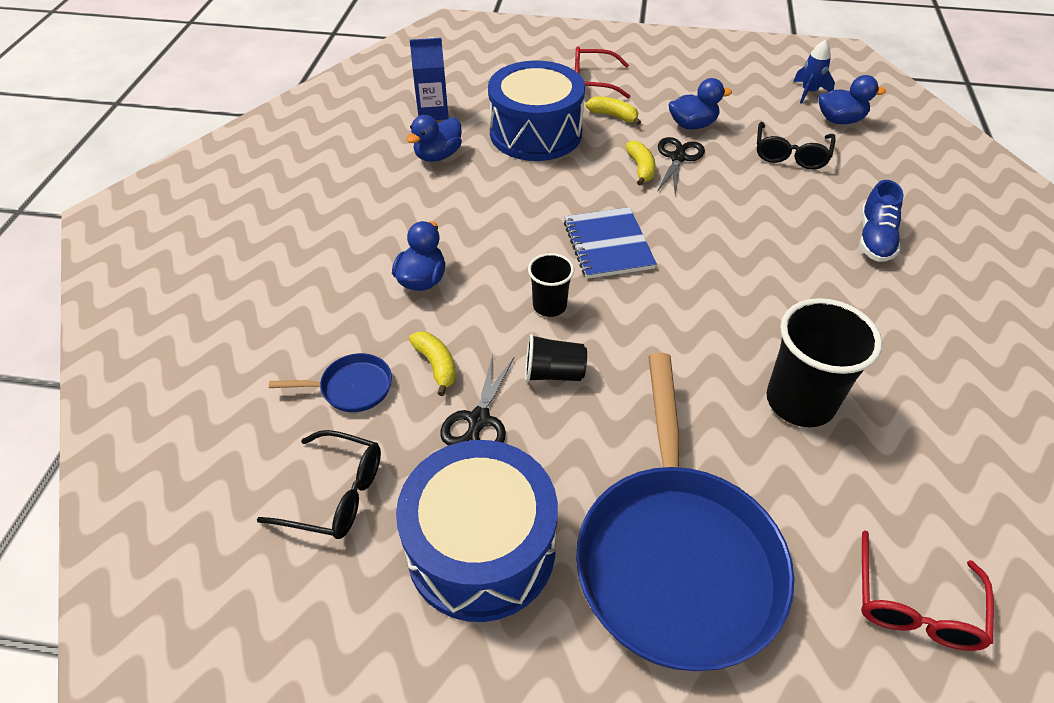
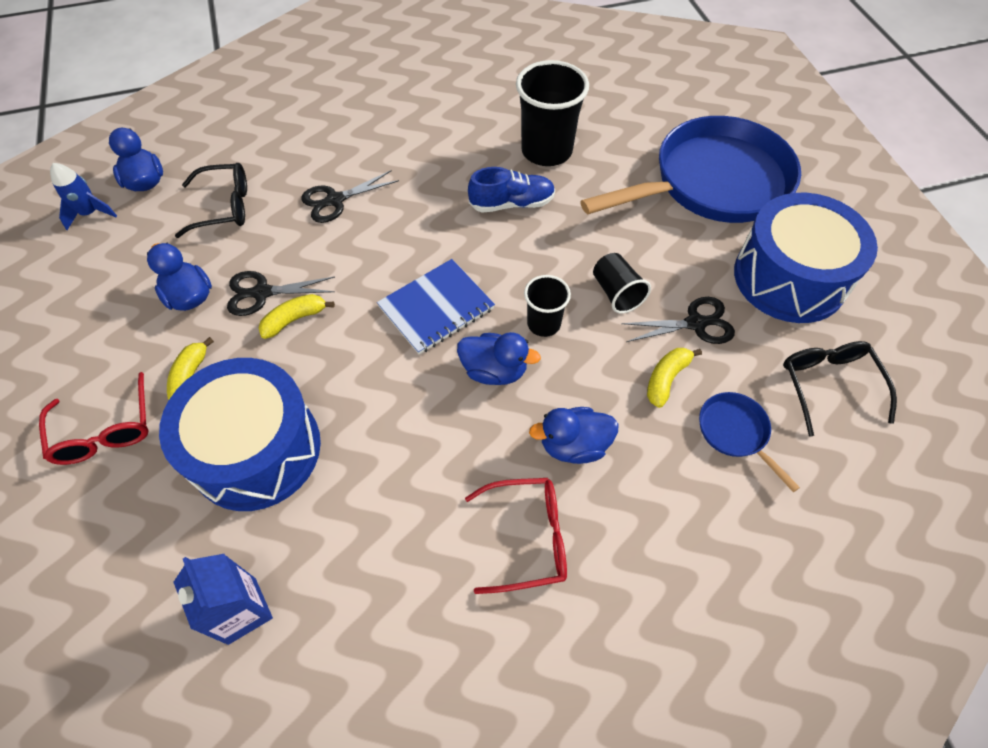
camera: 115 degrees left, 10 degrees up
(438, 155) = (348, 545): blue duck -> blue duck (494, 371)
(775, 217) = (335, 200): none -> black scissors
(874, 239) = (337, 137): blue shoe -> blue shoe (512, 204)
(915, 604) = (659, 88): red glasses -> red glasses (526, 538)

